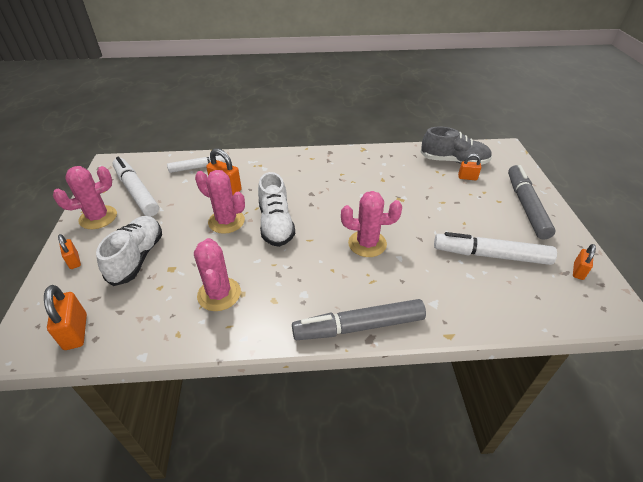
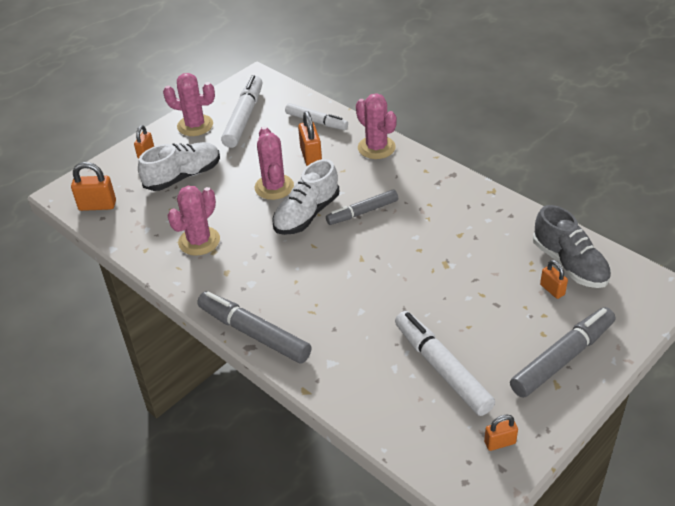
camera: 50 degrees right, 0 degrees up
(76, 332) = (97, 205): orange padlock -> orange padlock turned 60 degrees clockwise
(310, 201) = (362, 212): none -> grey marker
(367, 244) = (352, 281): pink cactus -> pink cactus (376, 147)

